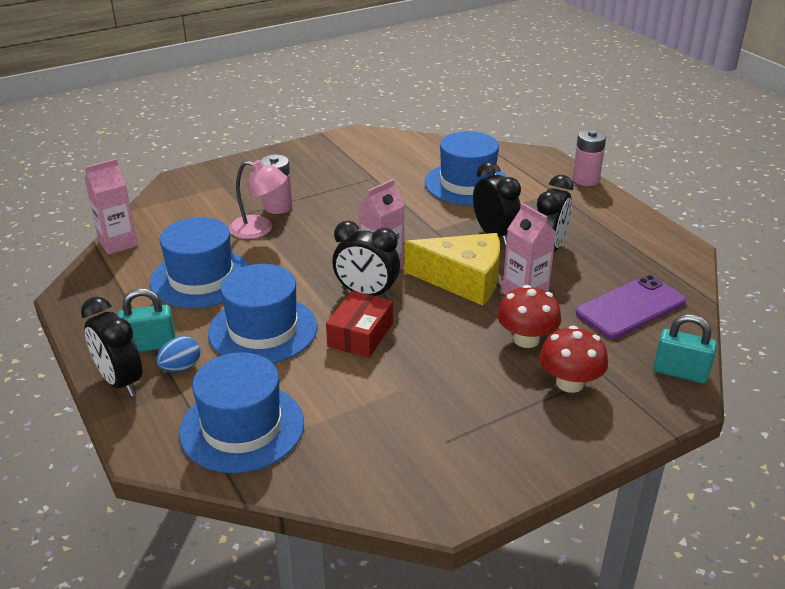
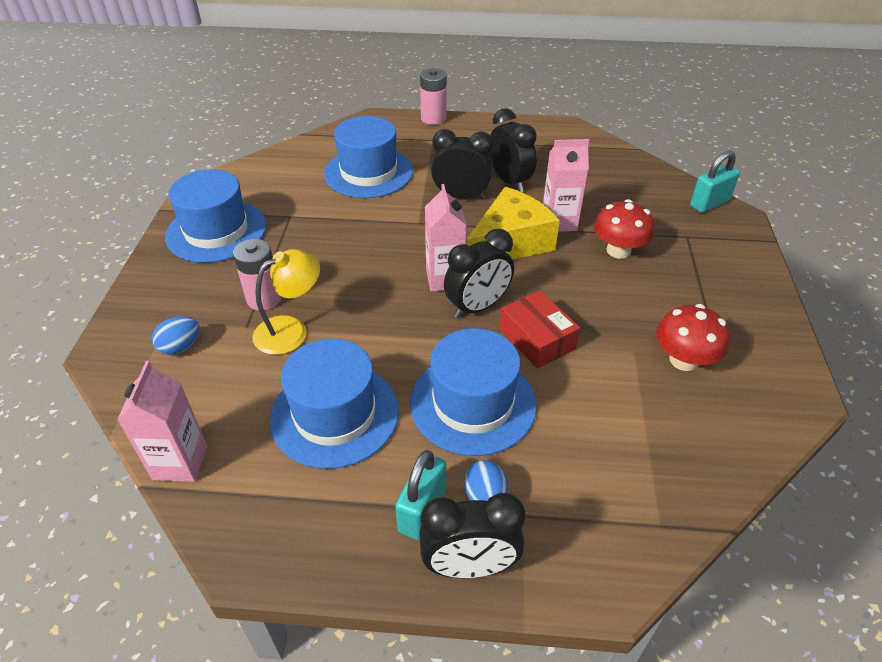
camera: 55 degrees left, 10 degrees up
(205, 200) = (180, 347): none -> blue egg
(242, 427) = (619, 486): blue hat -> blue hat (216, 231)
(259, 229) = (291, 330): pink lamp -> yellow lamp
(570, 383) = (687, 256): red mushroom -> red mushroom (683, 360)
(630, 307) = (618, 184): purple phone -> none

